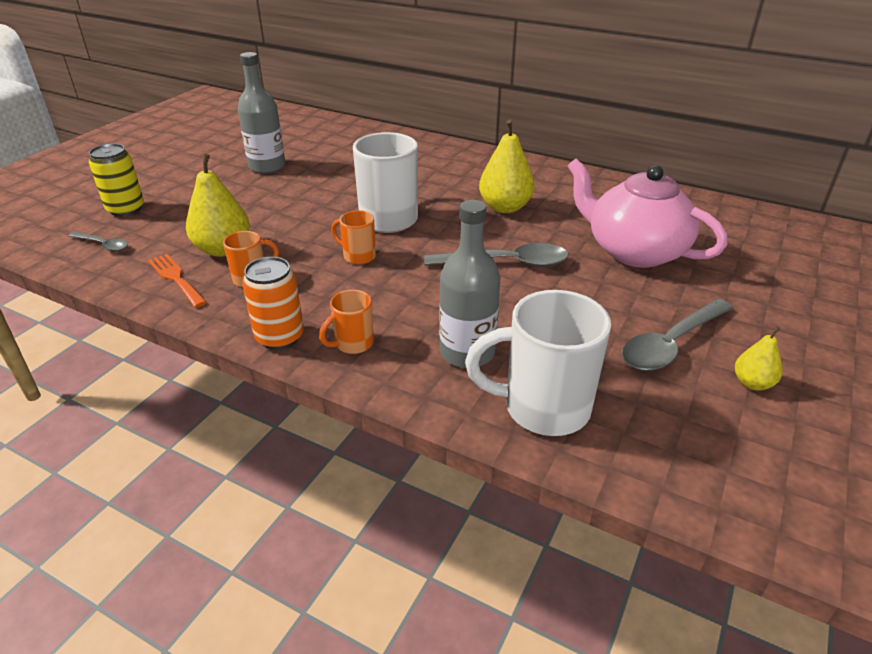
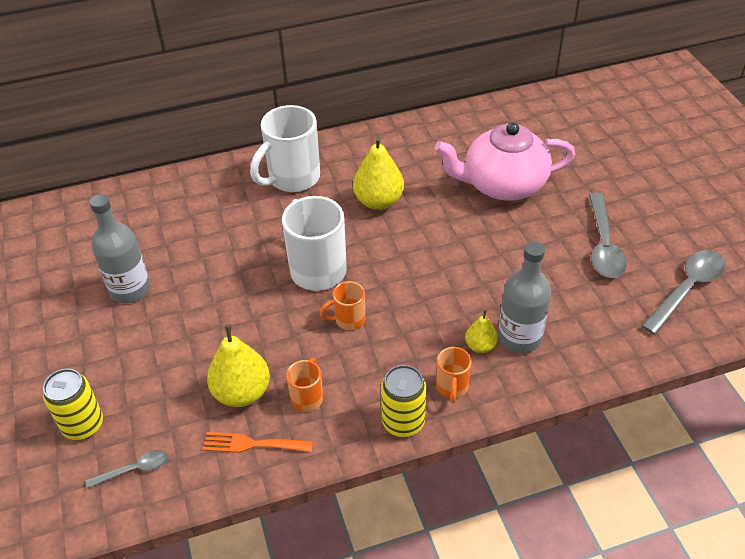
camera: 45 degrees left, 10 degrees up
(280, 337) = (403, 422): orange can -> yellow can
(507, 263) = (447, 251): grey spoon -> grey spoon (687, 289)
(543, 408) = (601, 340): white mug -> white mug (292, 178)
(752, 383) = (664, 242): yellow pear -> yellow pear (480, 346)

